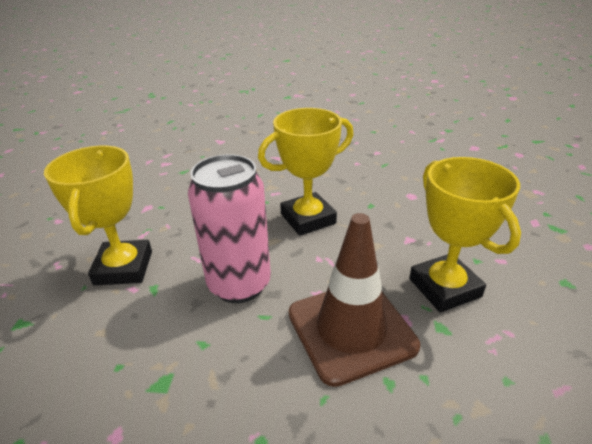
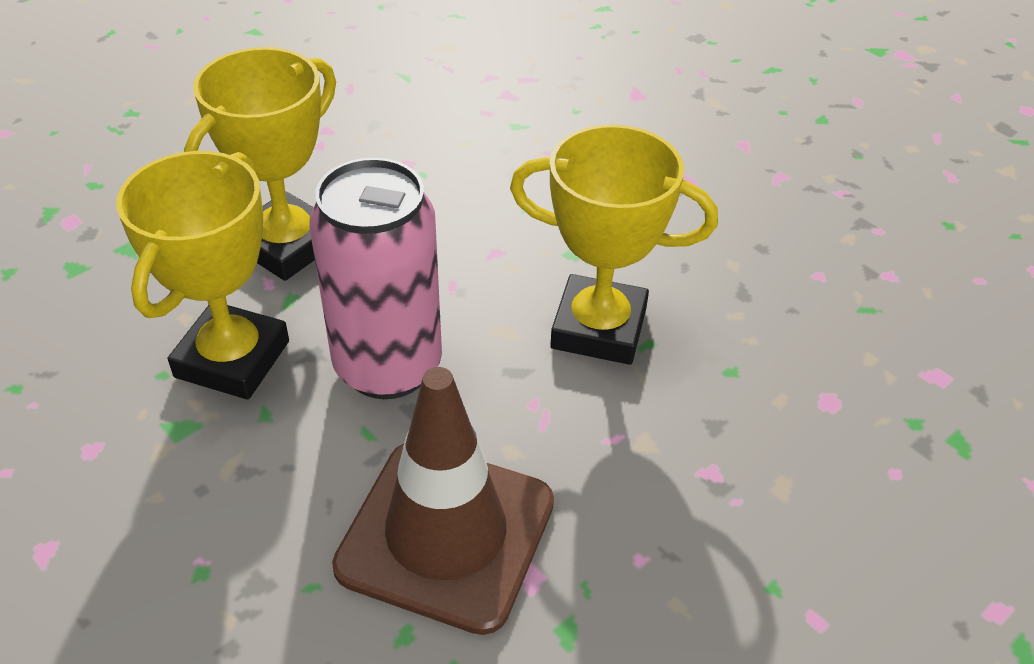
camera: 40 degrees right, 10 degrees up
(444, 288) = (654, 584): yellow trophy -> yellow trophy (232, 359)

